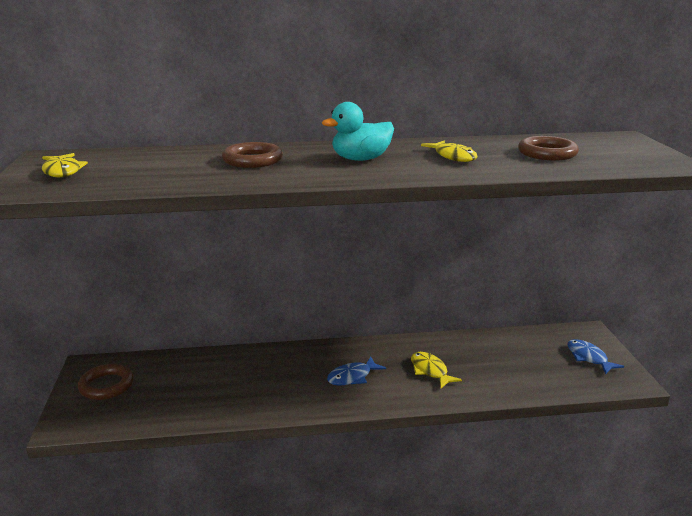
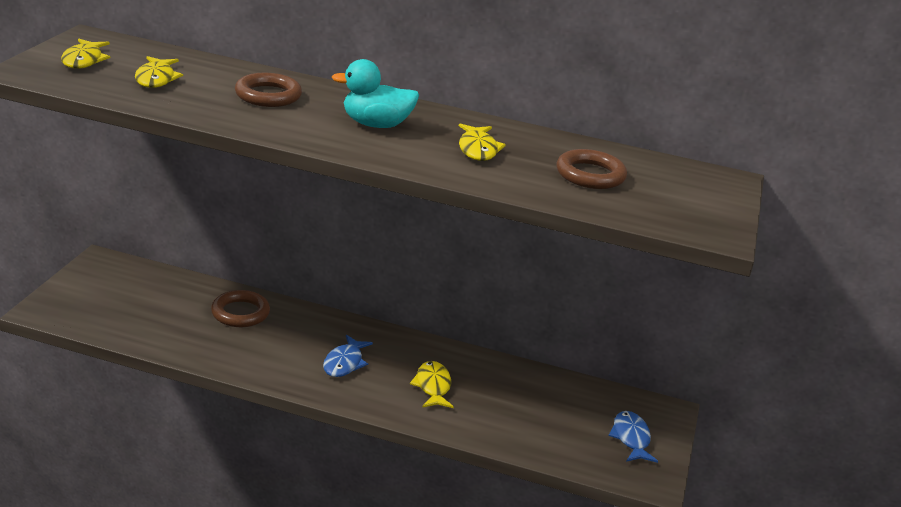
camera: 20 degrees right, 5 degrees up
(106, 385) = (104, 287): brown ring -> brown ring (240, 313)
(144, 169) = (156, 79): none -> yellow fish
(352, 377) = (344, 363): blue fish -> blue fish turned 60 degrees counterclockwise

